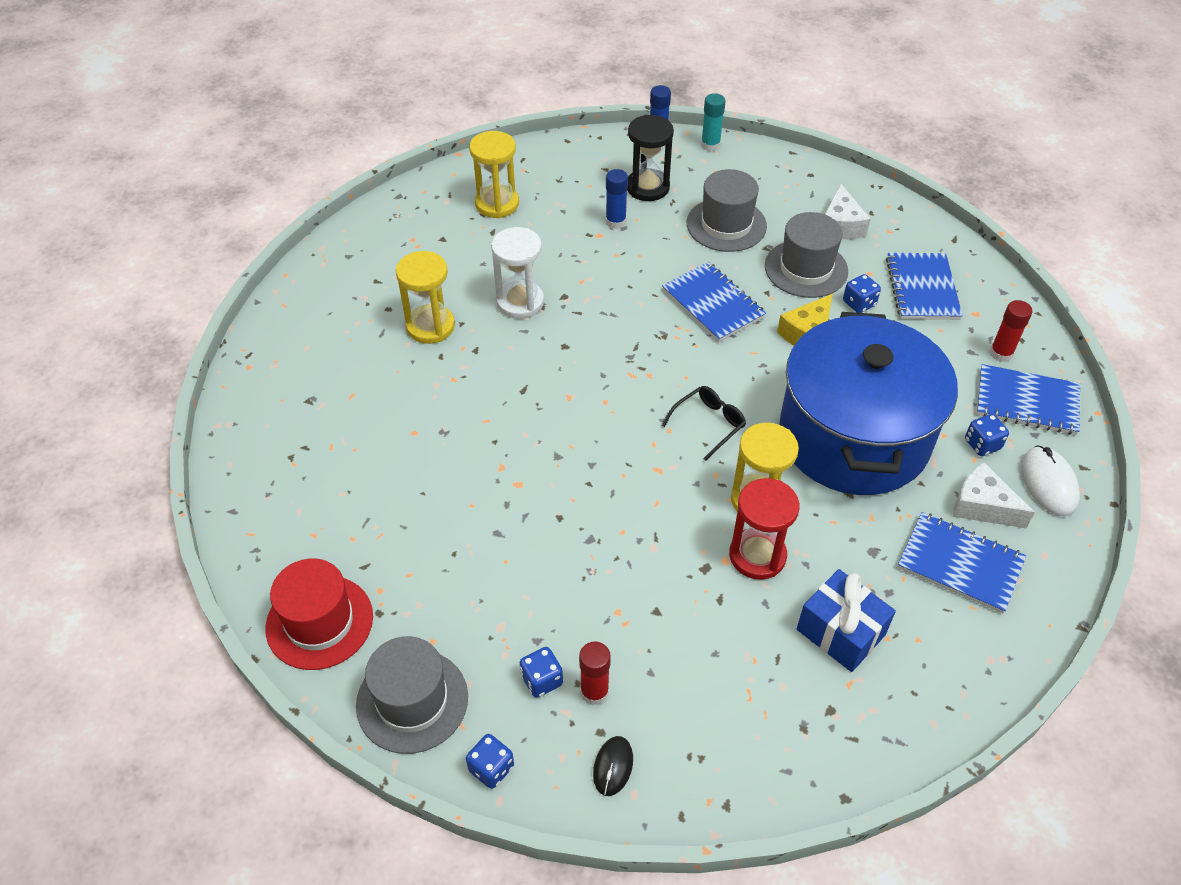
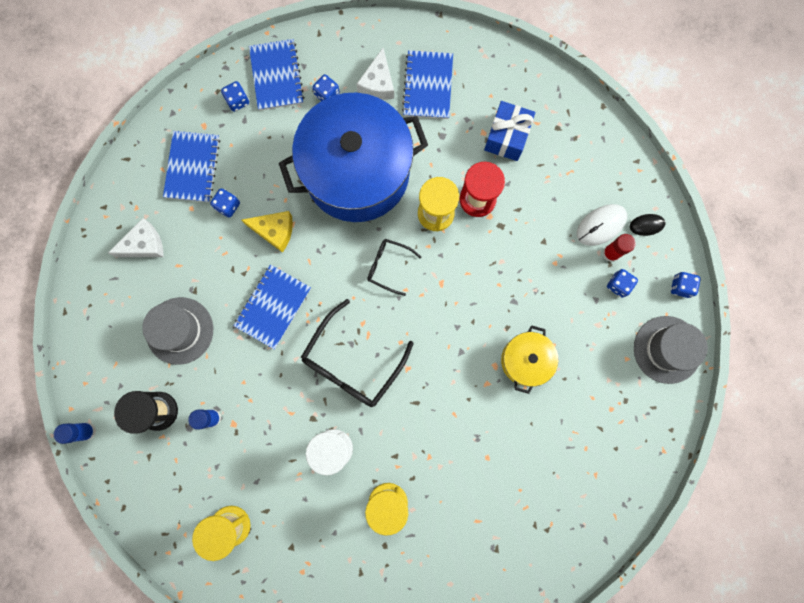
camera: 115 degrees left, 30 degrees up
(319, 622) = (649, 432): red hat -> none
(505, 519) = (525, 360): none -> yellow pot
(607, 349) = (352, 362): none -> black glasses
(710, 145) = (81, 382): turquoise glue stick -> none
(806, 268) = (206, 254): grey hat -> none
(922, 288) = (192, 167): blue notebook -> blue notebook turned 60 degrees counterclockwise
(1001, 353) = (237, 101): red glue stick -> blue dice
(1048, 483) = (341, 50): white mouse -> white mouse (601, 225)

